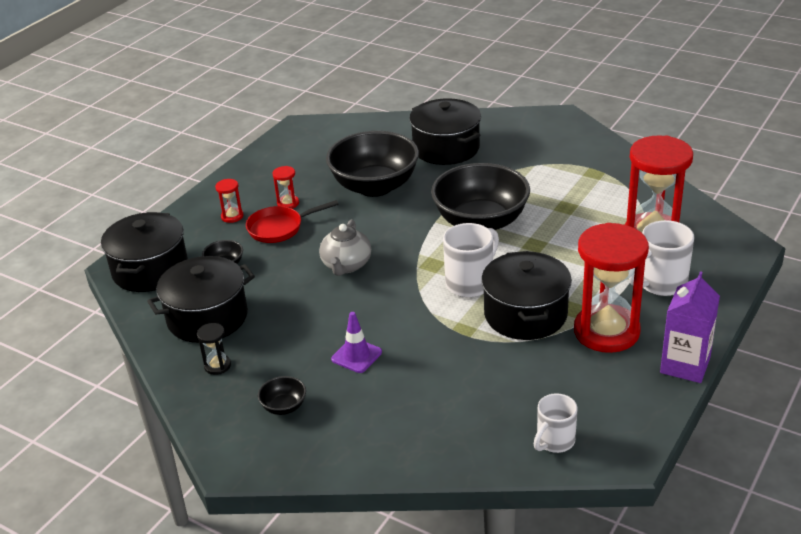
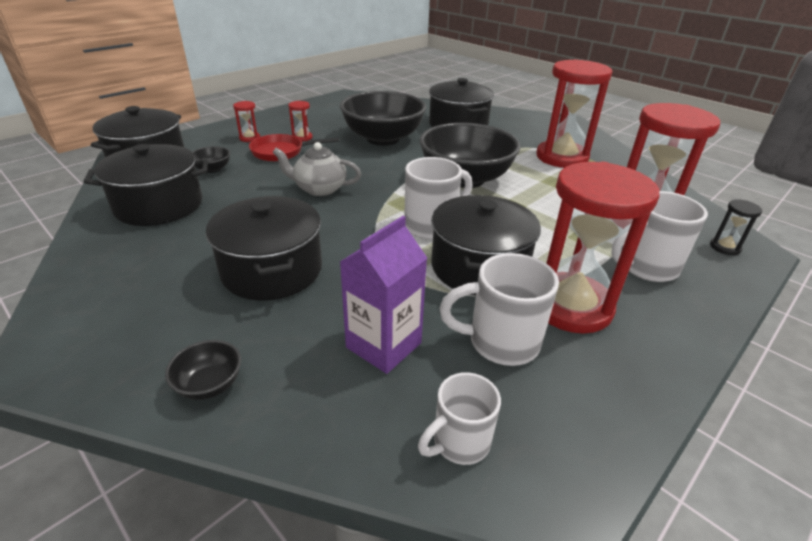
camera: 10 degrees right, 0 degrees up
(217, 366) = (126, 249): black hourglass -> black hourglass (725, 247)
(284, 407) = (153, 307): black bowl -> black bowl (210, 384)
(346, 265) = (319, 189): grey teapot -> grey teapot turned 75 degrees clockwise
(356, 356) = (272, 270): purple traffic cone -> black pot
(561, 372) = (500, 342): none -> white mug
(567, 173) = (562, 157): none -> red hourglass
(685, 365) = (671, 372): purple carton -> purple carton (383, 345)

